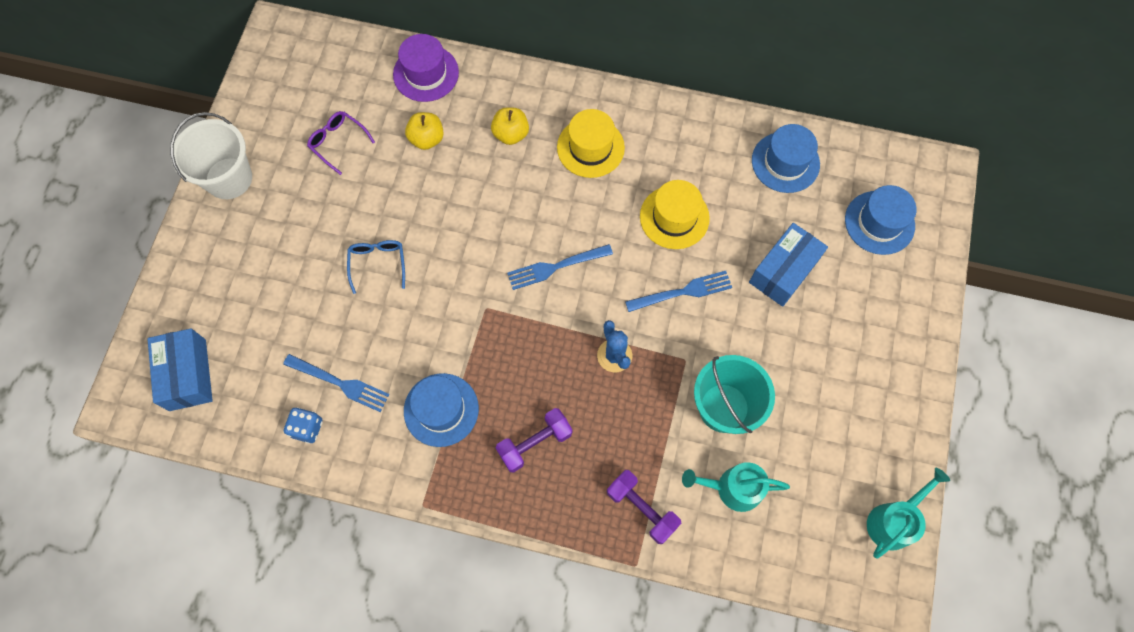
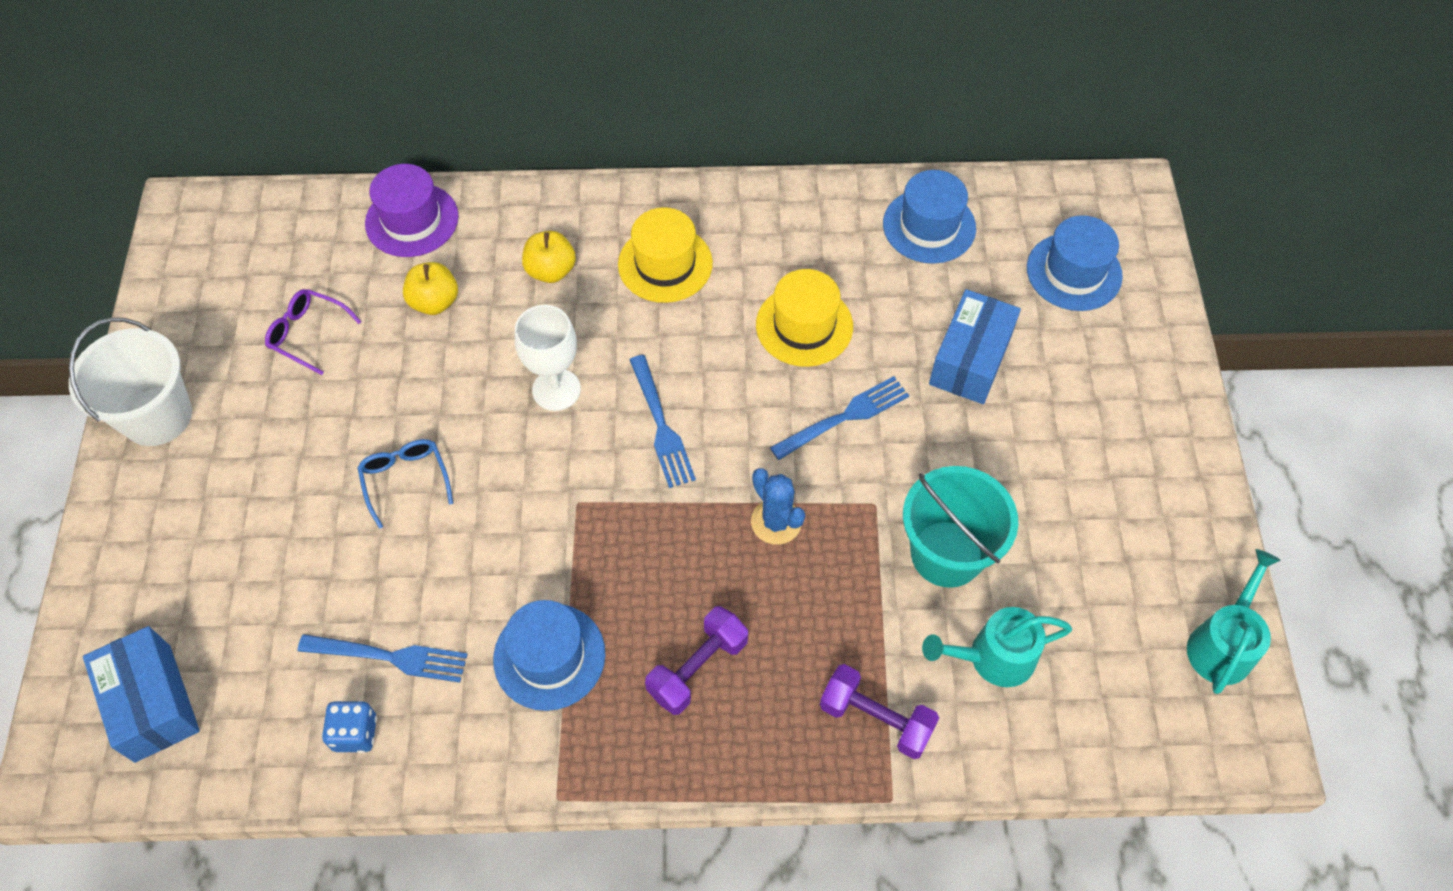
camera: 15 degrees left, 10 degrees down
(492, 223) = (556, 390): none -> white goblet
(556, 267) = (661, 425): blue fork -> blue fork turned 75 degrees counterclockwise

